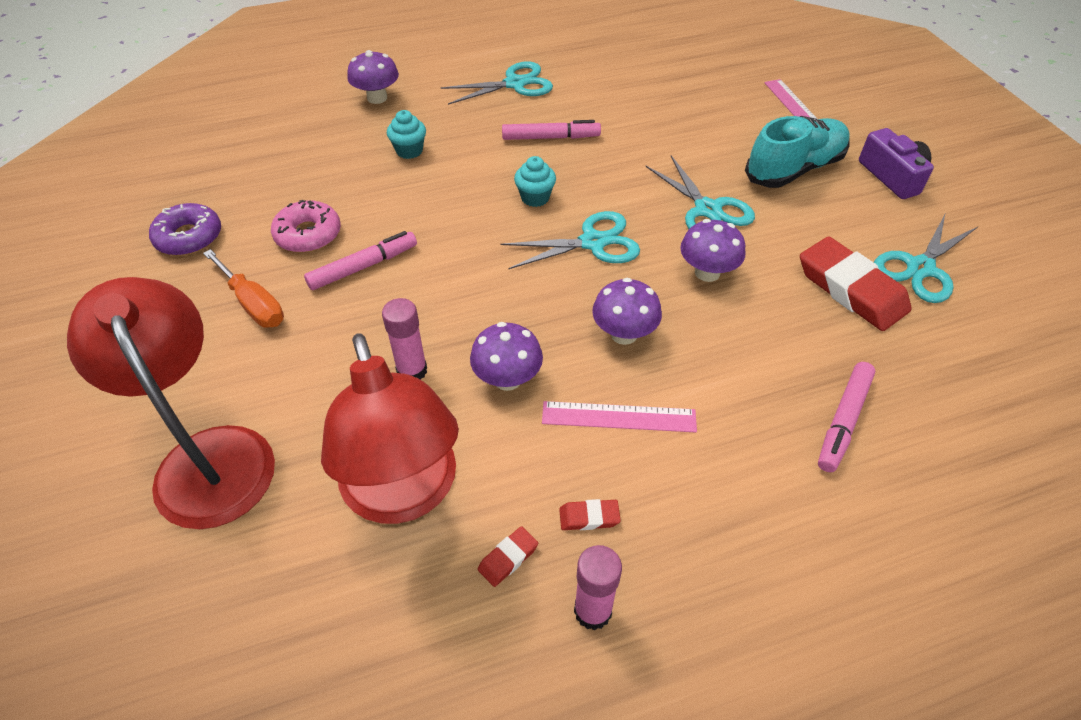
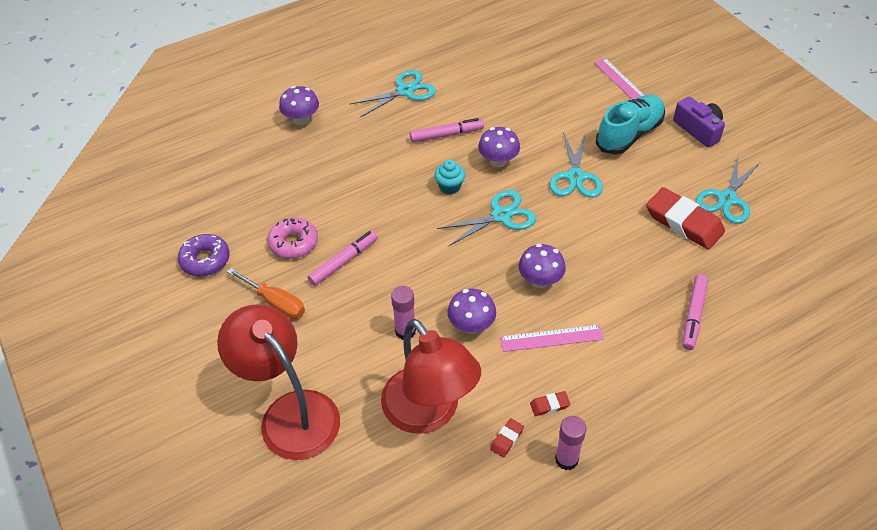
camera: 10 degrees left, 0 degrees up
(409, 151) = (343, 162): turquoise cupcake -> none
(707, 210) = (575, 177): turquoise scissors -> turquoise scissors turned 45 degrees clockwise
(707, 272) = (585, 226): purple mushroom -> purple mushroom (498, 161)

